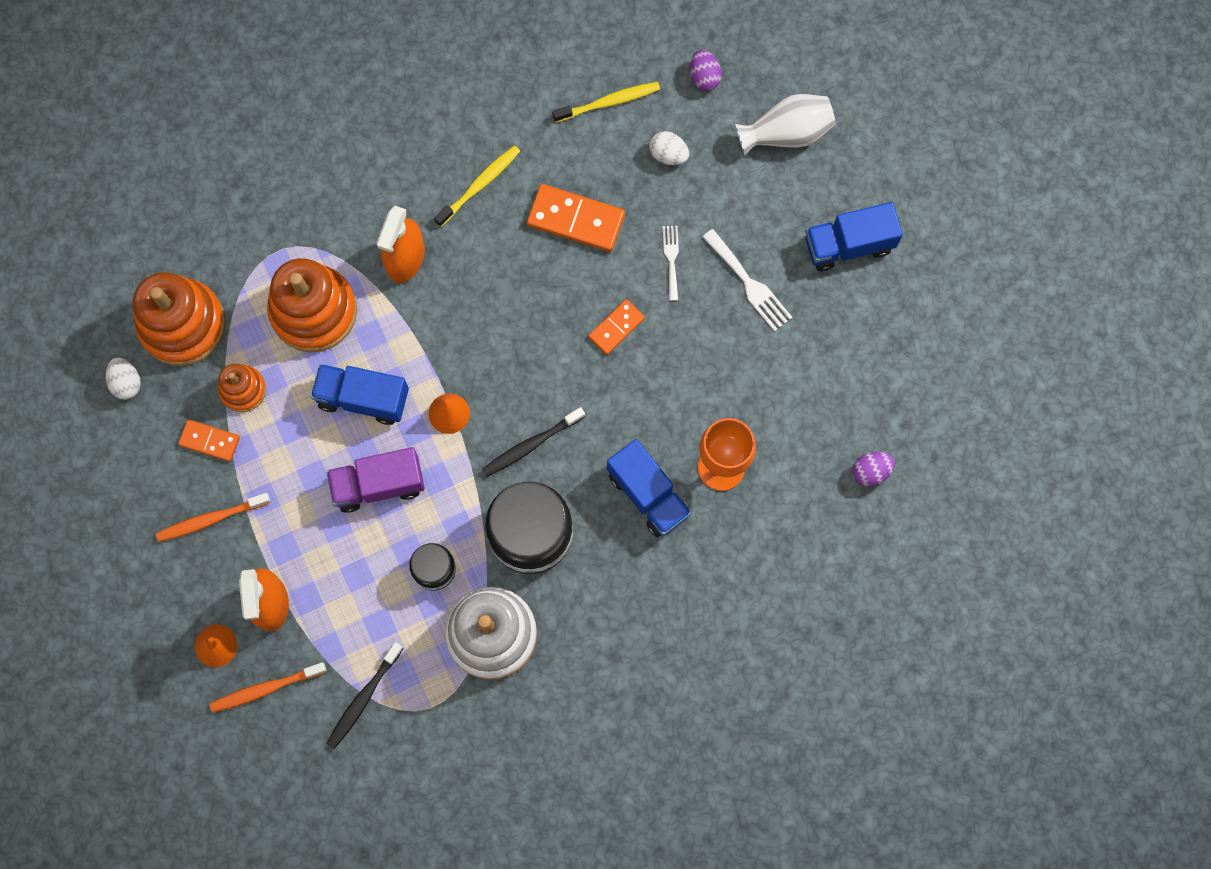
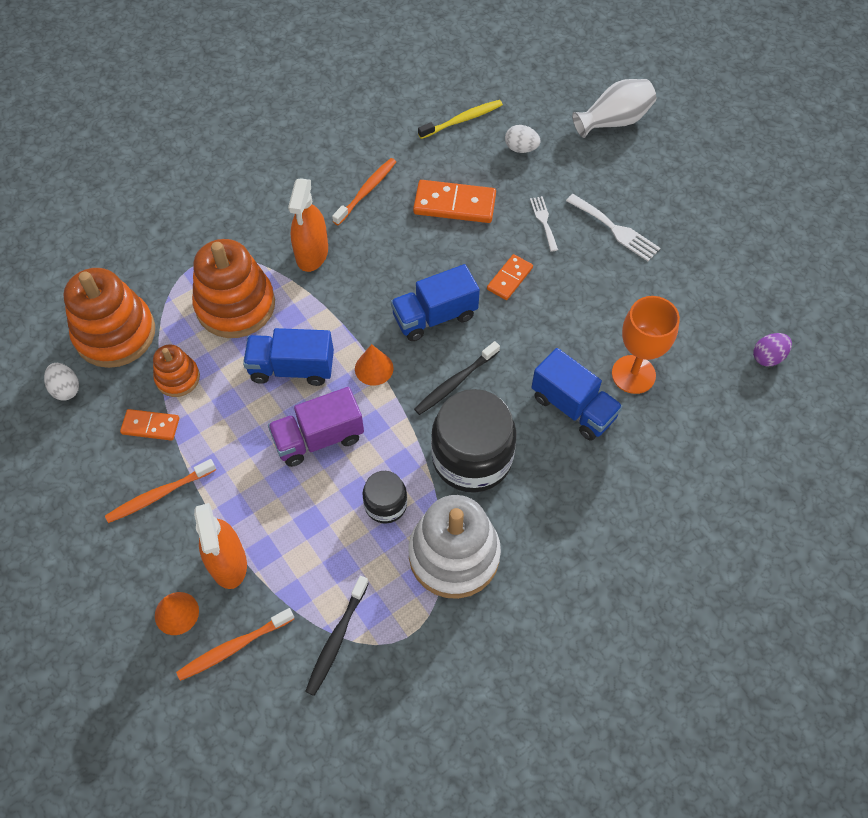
camera: 10 degrees left, 15 degrees down
(479, 185) = (366, 191): yellow toothbrush -> orange toothbrush
(704, 77) = (536, 93): purple egg -> none
(848, 245) = (690, 190): blue truck -> blue truck (434, 316)

